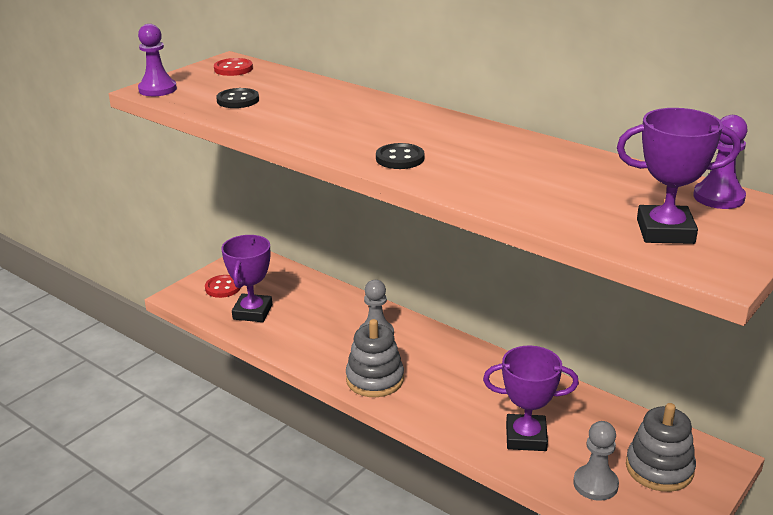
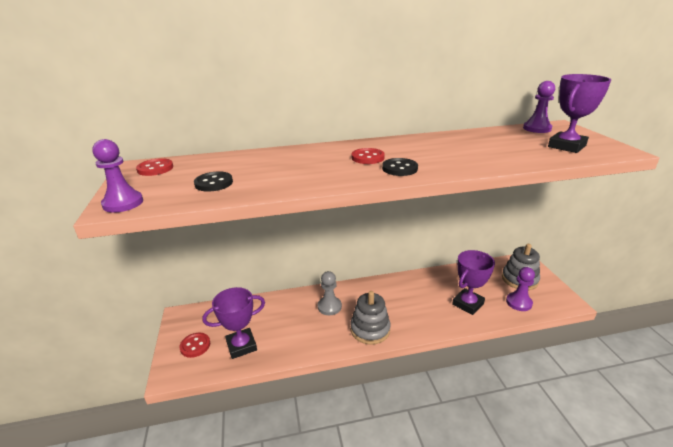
camera: 50 degrees left, 0 degrees up
(252, 312) = (241, 346): purple trophy -> purple trophy turned 75 degrees counterclockwise
(406, 135) = (367, 157): none -> red button
(595, 484) = (519, 302): grey pawn -> purple pawn

